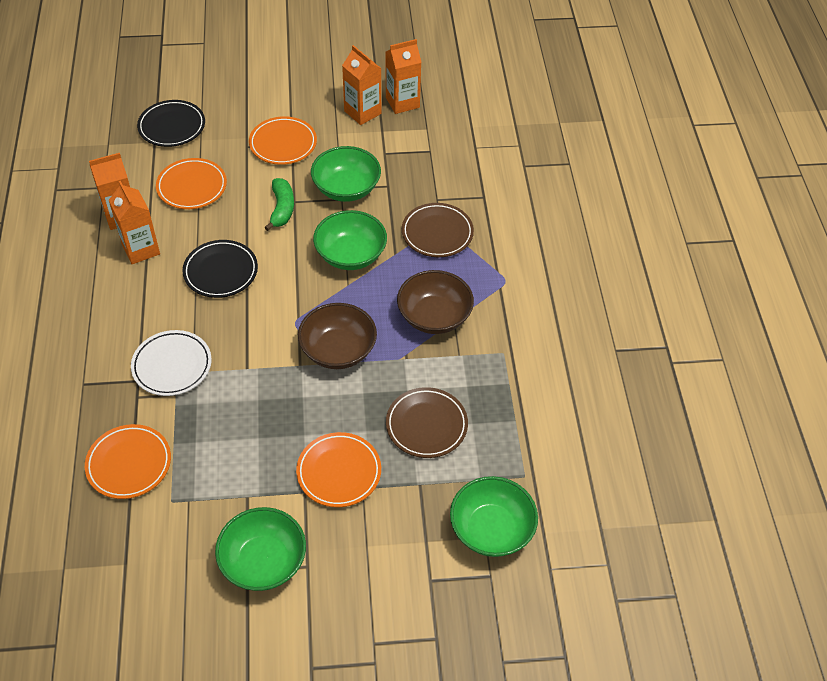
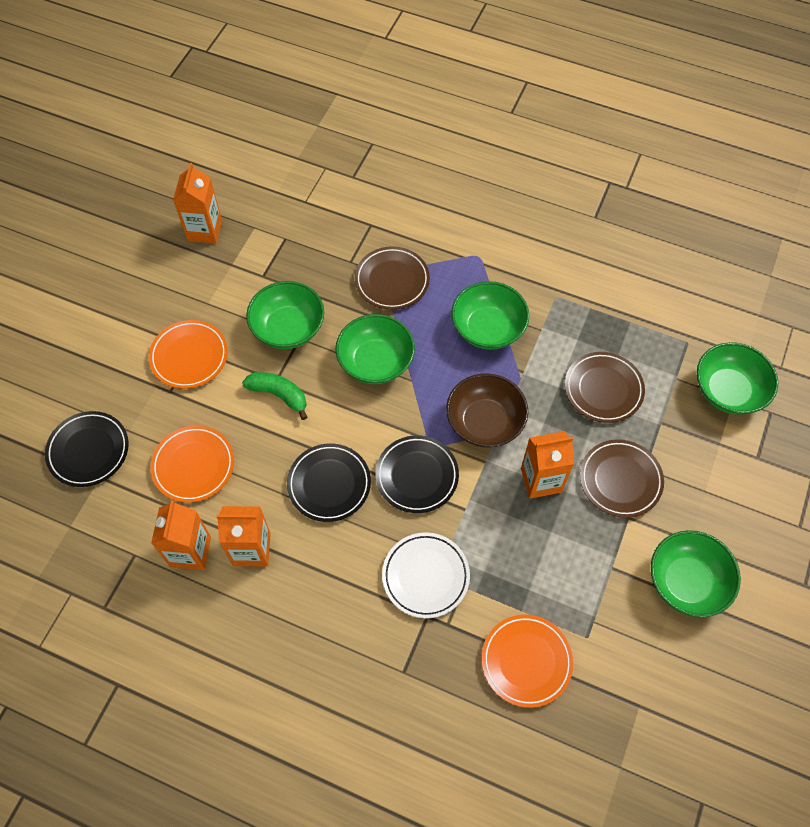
camera: 60 degrees left, 10 degrees up
(259, 324) = (417, 476): none -> black plate
(339, 472) = (620, 480): orange plate -> brown plate
(362, 112) = (194, 269): orange carton -> orange carton (541, 480)
(434, 316) = (488, 328): brown bowl -> green bowl

